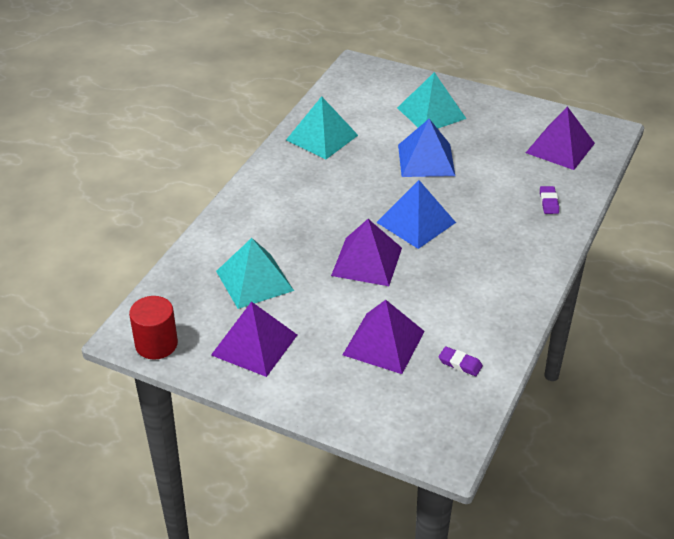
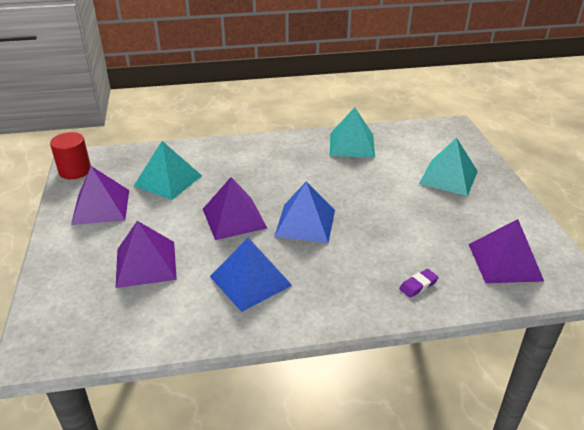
camera: 55 degrees right, 5 degrees down
(426, 160) = (387, 197): blue pyramid -> blue pyramid (250, 280)
(460, 364) = (150, 316): purple eraser -> none

